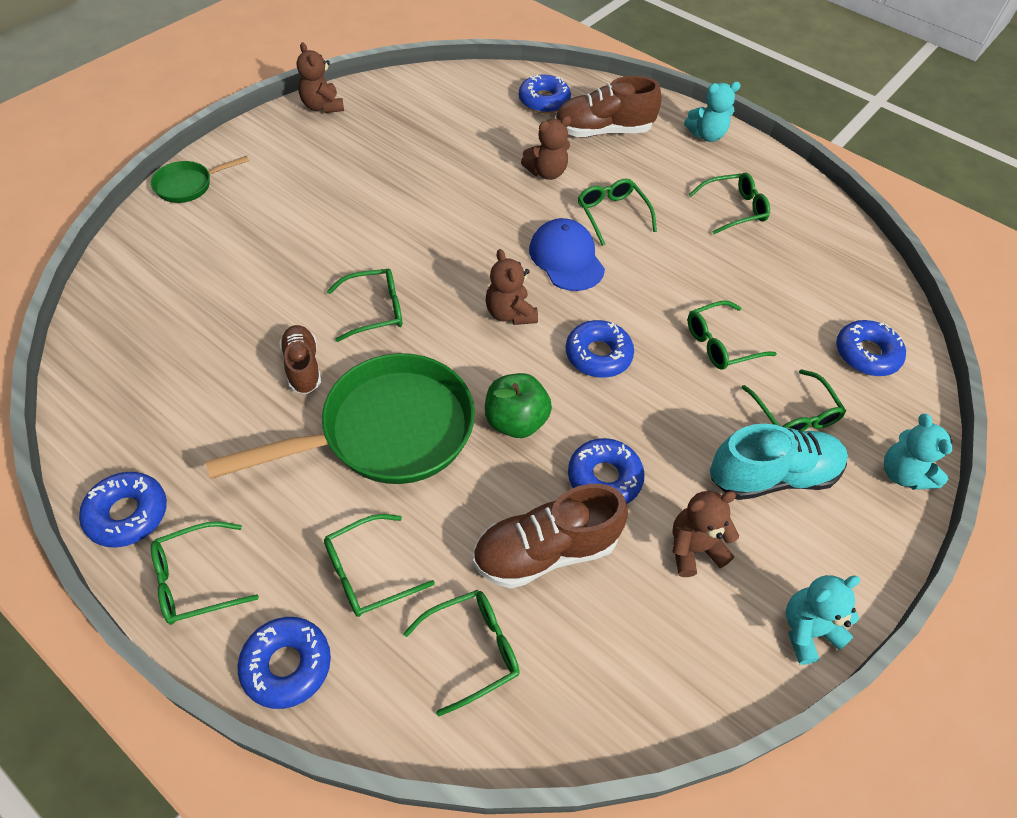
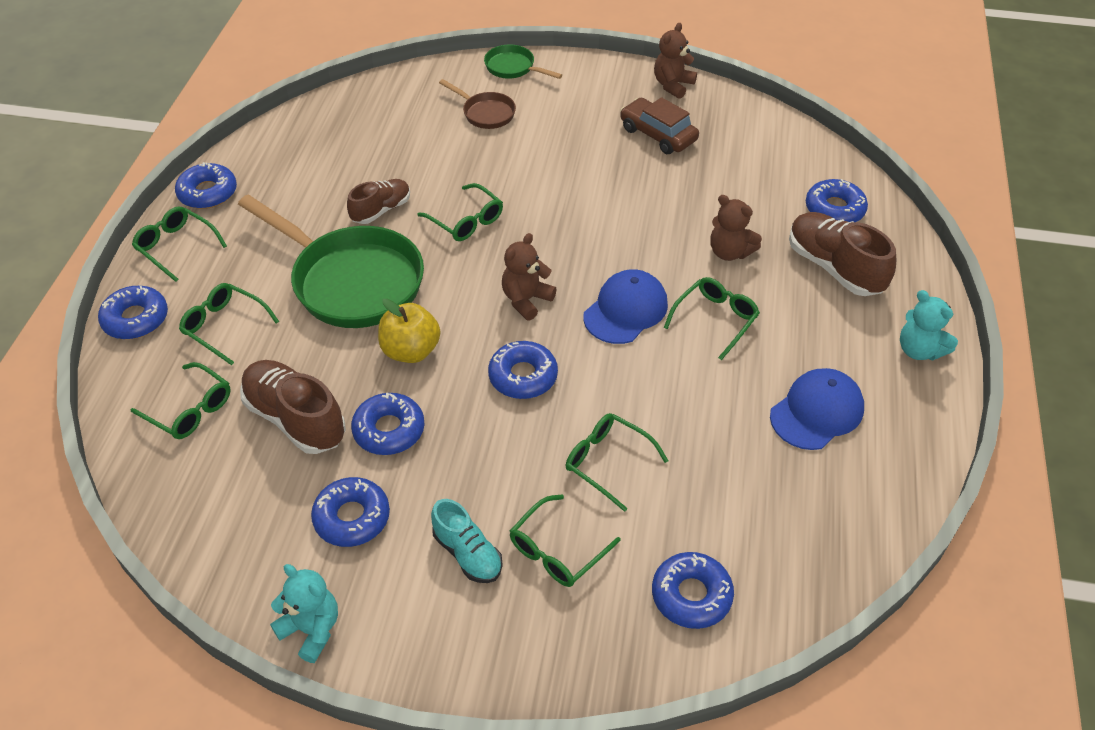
camera: 65 degrees right, 5 degrees down
(235, 232) = (485, 113): none -> brown pan
(376, 144) = (658, 134): none -> brown car
(515, 421) = (411, 351): green apple -> yellow apple
(694, 548) = (352, 517): brown teddy bear -> blue donut
(733, 209) = (817, 412): green glasses -> blue cap
(772, 476) = (468, 553): turquoise shoe -> turquoise shoe, size x0.62
(902, 474) = (542, 669): turquoise teddy bear -> none

